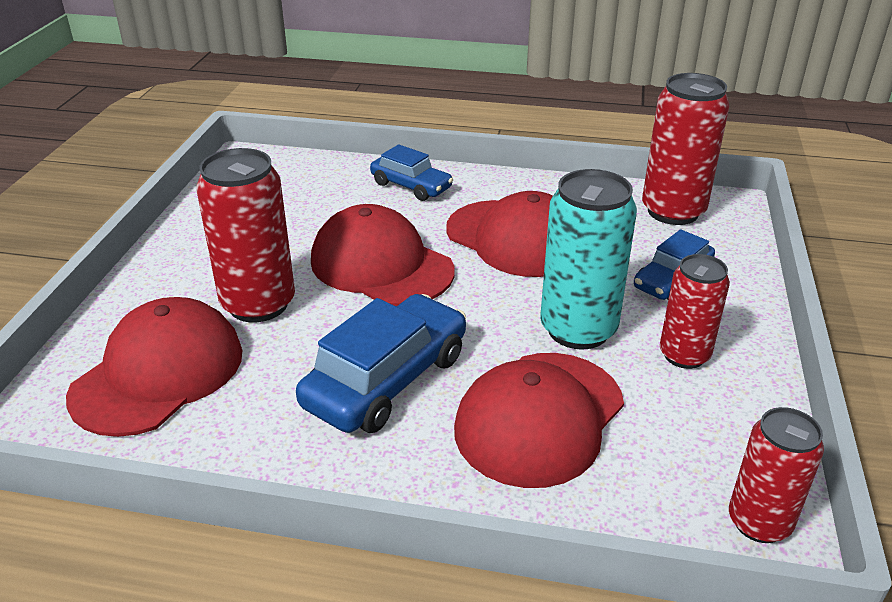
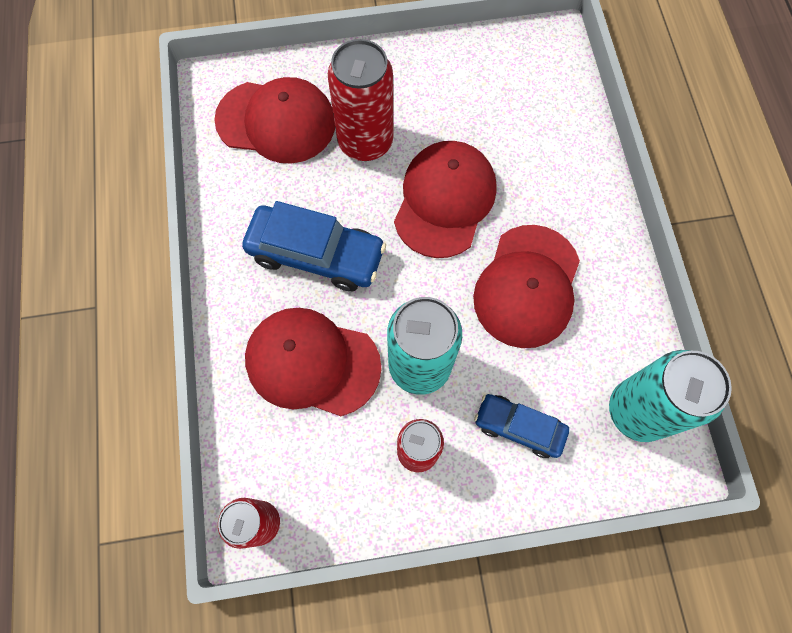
camera: 70 degrees right, 35 degrees up
(411, 186) = (573, 177): blue car -> none
(673, 211) = (637, 411): red can -> turquoise can

